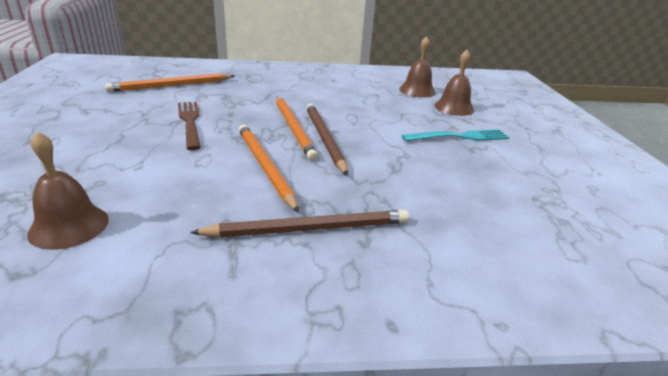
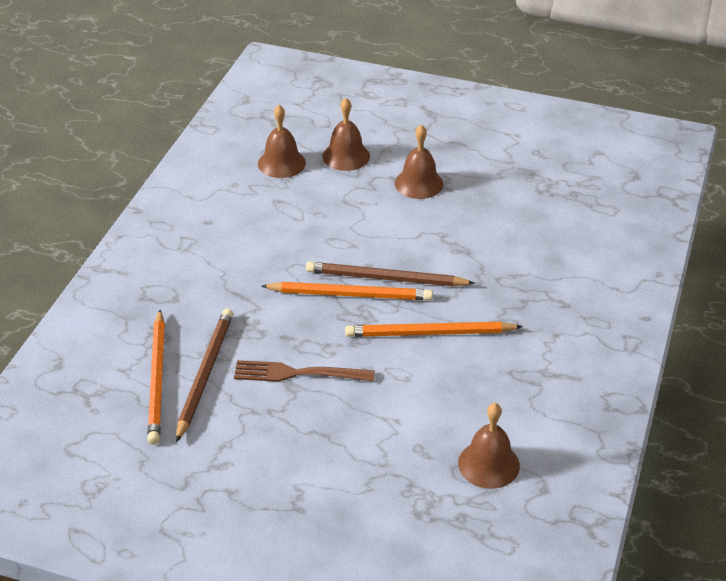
camera: 65 degrees left, 10 degrees up
(309, 229) = (539, 328): brown pencil -> brown pencil (205, 374)
(460, 137) = (419, 183): turquoise fork -> brown bell

